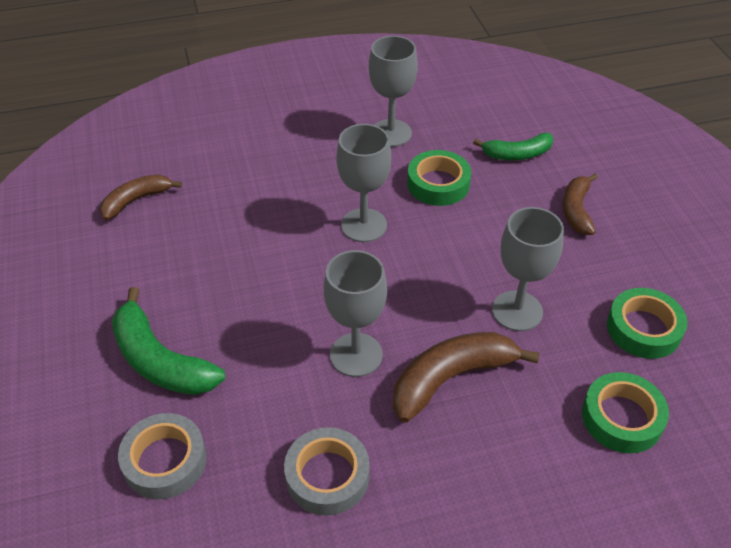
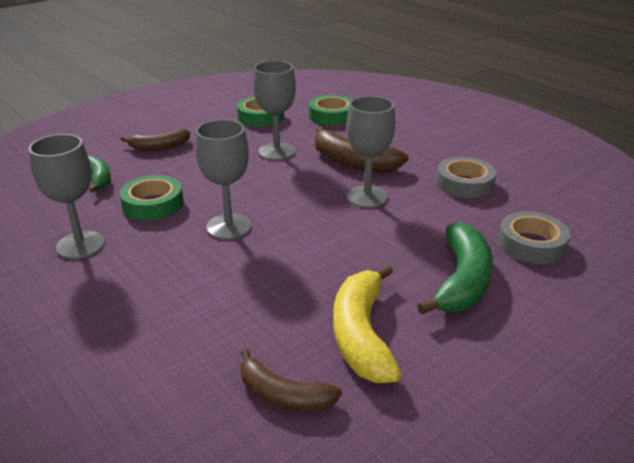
camera: 115 degrees left, 15 degrees down
(154, 260) = (361, 335): none -> yellow banana

